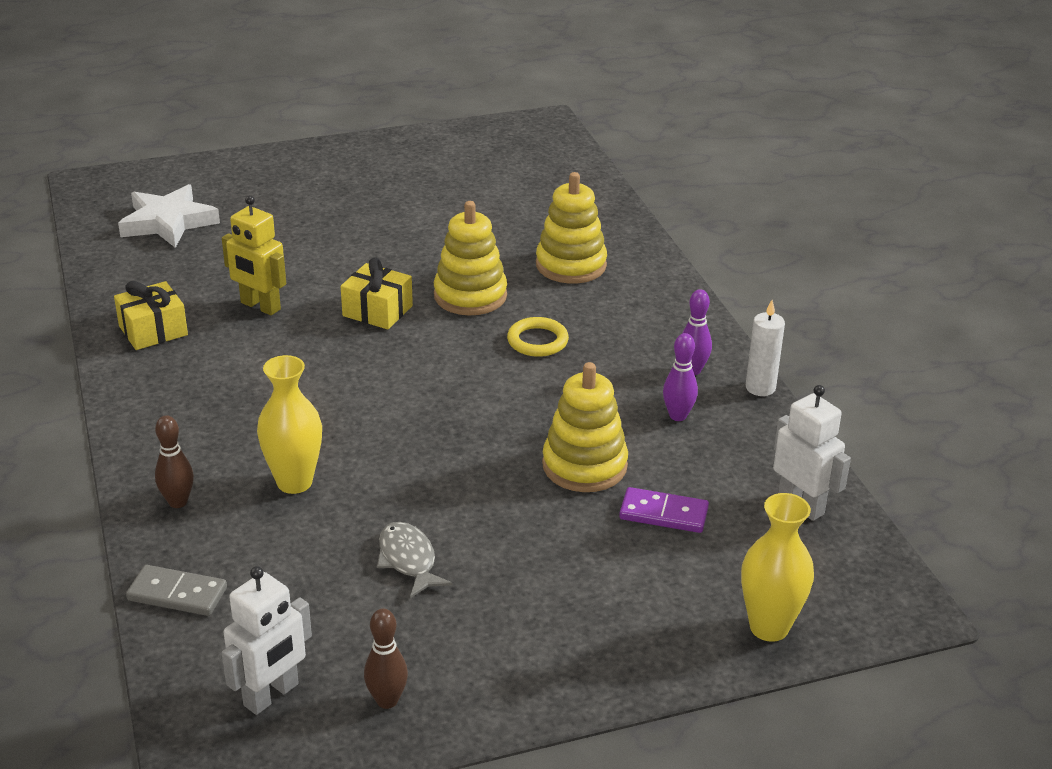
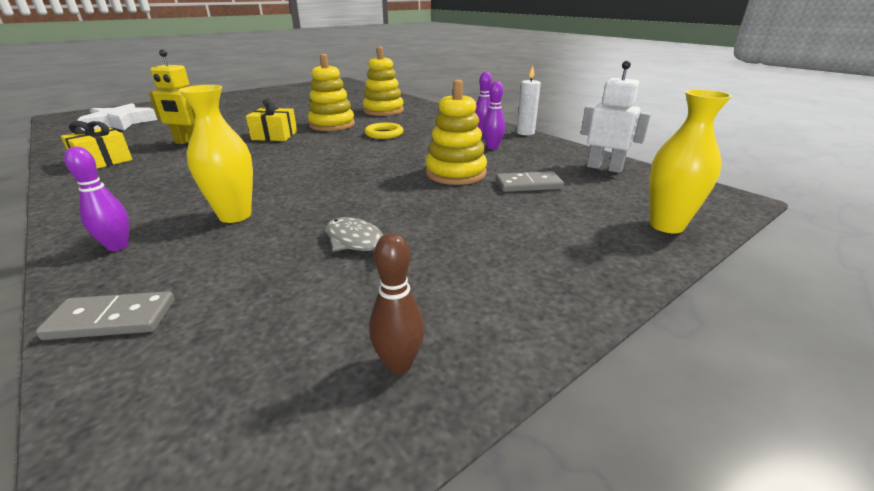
camera: 20 degrees left, 5 degrees down
(178, 502) = (118, 246): brown bowling pin -> purple bowling pin
(271, 695) = (249, 400): white robot -> none
(663, 513) = (528, 185): purple domino -> grey domino

